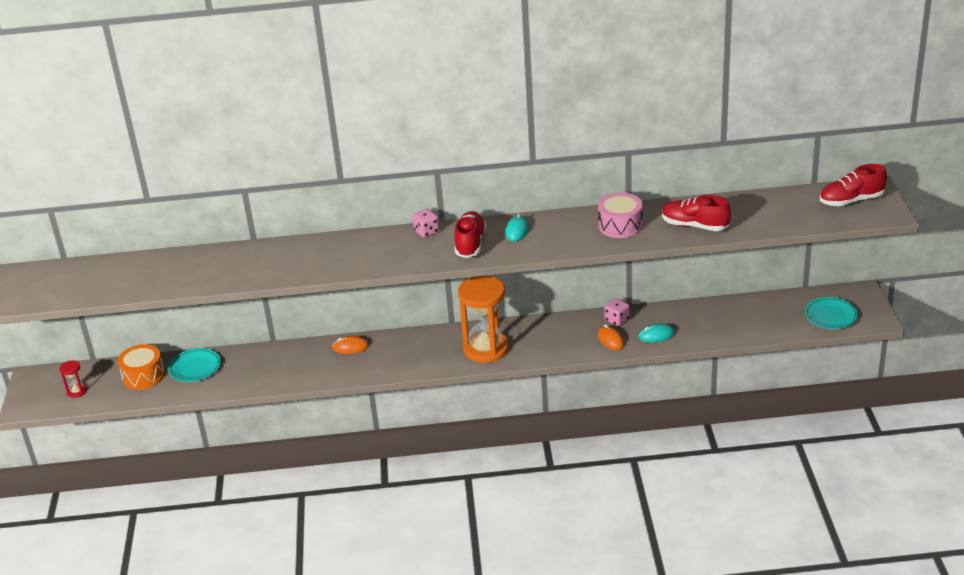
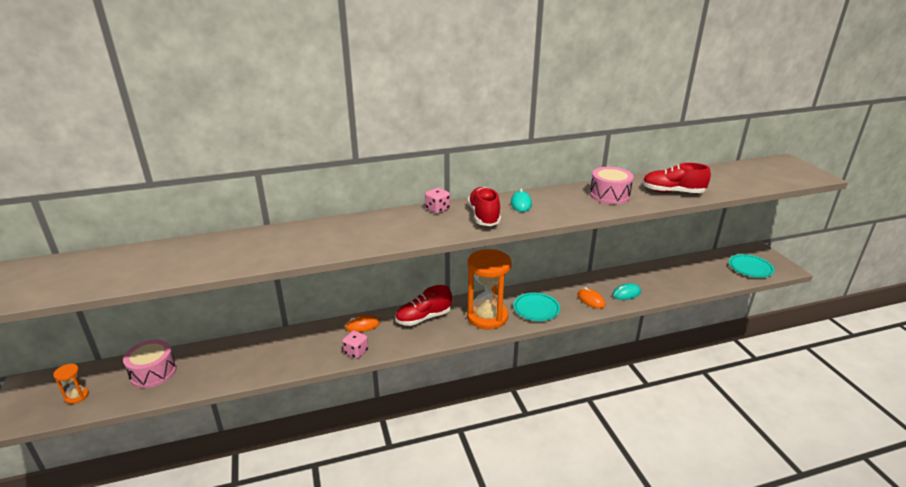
camera: 15 degrees left, 5 degrees down
(77, 391) = (77, 396): red hourglass -> orange hourglass
(143, 376) = (153, 372): orange drum -> pink drum
(195, 368) = (209, 359): turquoise plate -> turquoise plate (536, 309)
(617, 320) = (587, 284): pink dice -> pink dice (356, 352)
(851, 201) = (779, 169): red shoe -> red shoe (423, 318)

